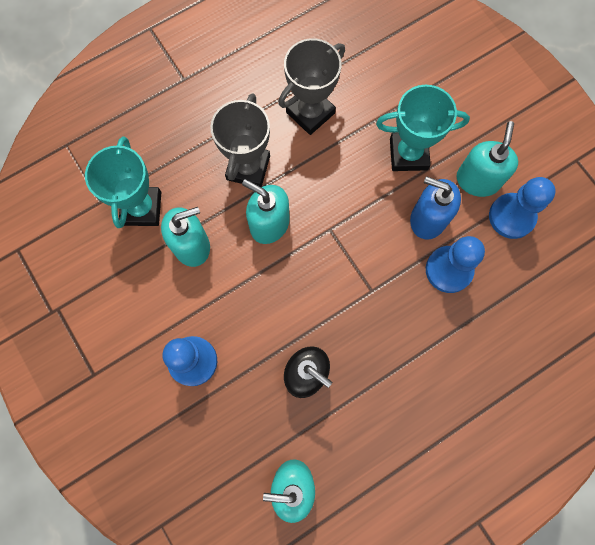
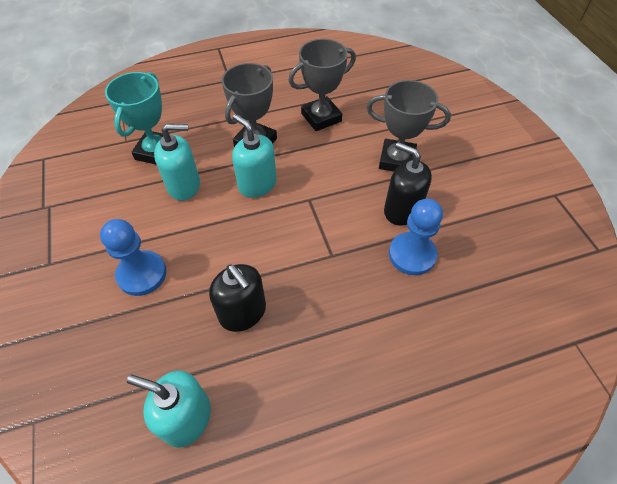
camera: 15 degrees right, 20 degrees down
(408, 154) = (397, 160): turquoise trophy -> grey trophy
(427, 219) = (401, 210): blue soap dispenser -> black soap dispenser
(477, 180) = (456, 191): turquoise soap dispenser -> none
(511, 216) = (483, 225): blue pawn -> none

